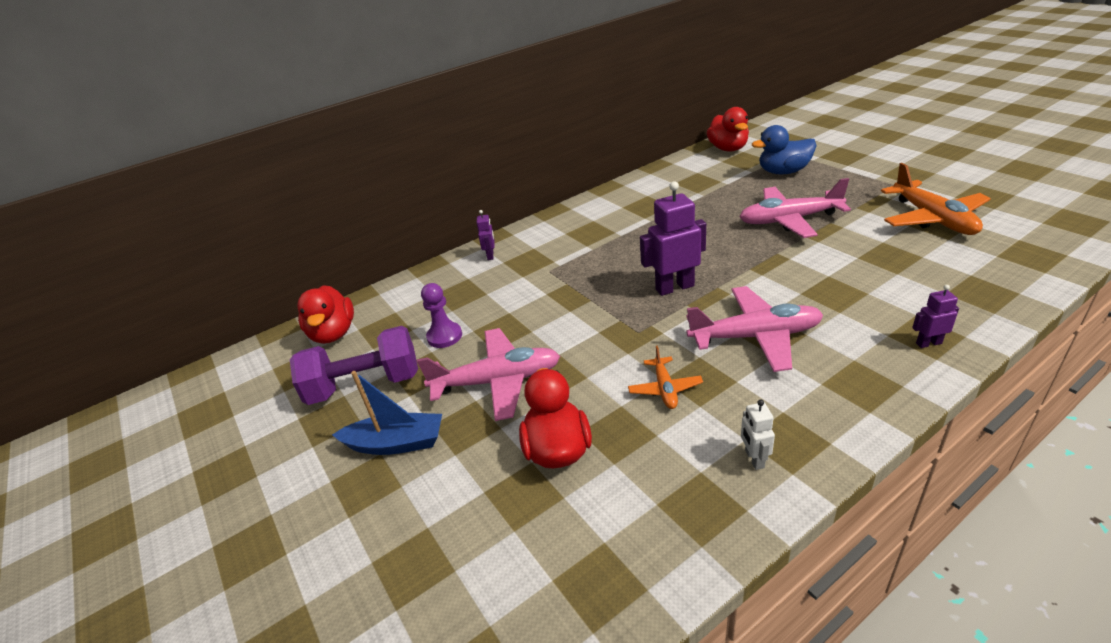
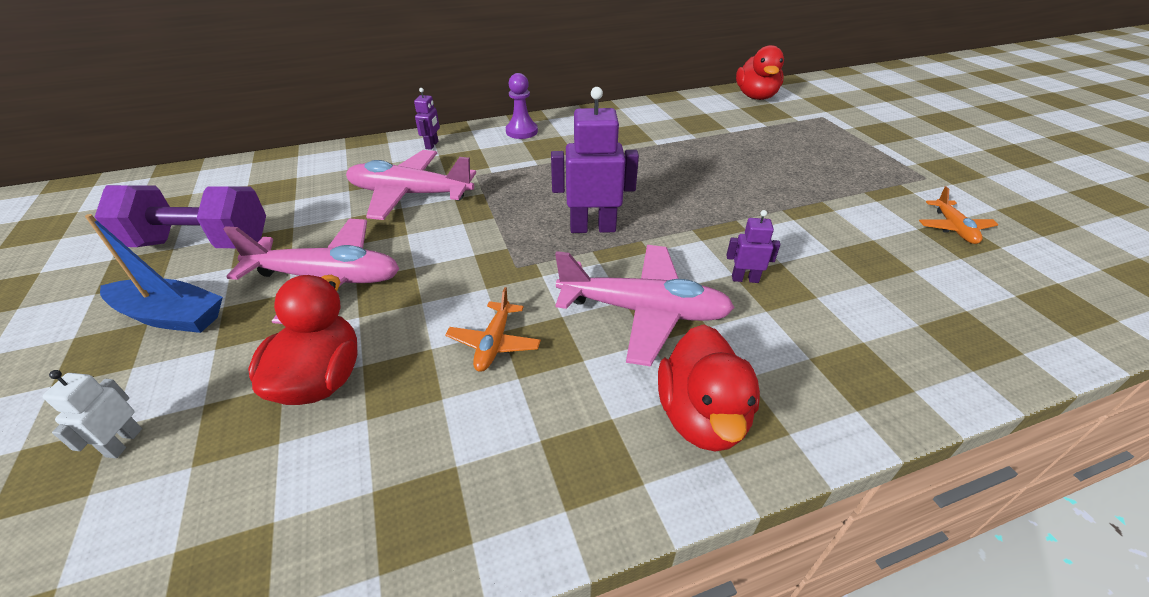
camera: 10 degrees right, 5 degrees up
(333, 333) = (222, 183): red duck -> red duck (702, 416)
(444, 336) = (318, 215): purple pawn -> purple pawn (521, 131)
(754, 459) = (531, 471): white robot -> white robot (124, 442)
(783, 172) = (802, 134): blue duck -> none
(789, 220) = (774, 187): pink plane -> pink plane (410, 194)
(928, 343) = (858, 385): purple robot -> purple robot (745, 279)
(933, 219) = (953, 228): orange plane -> orange plane, size x0.52

